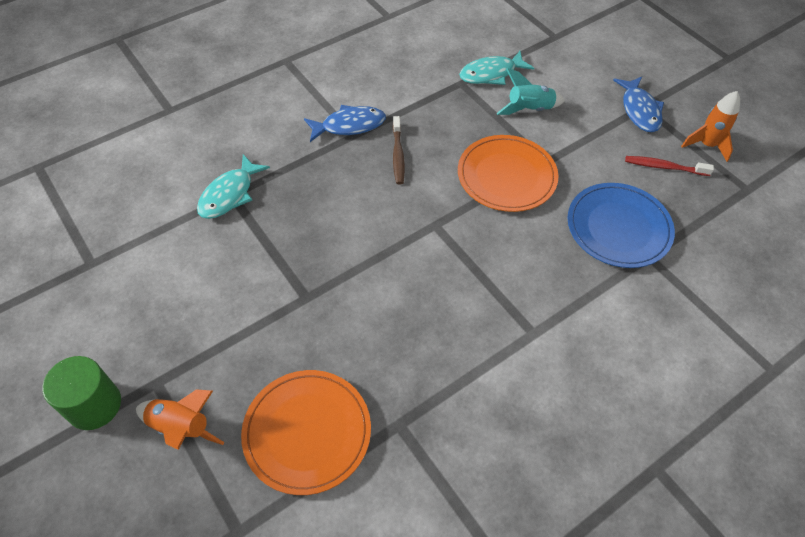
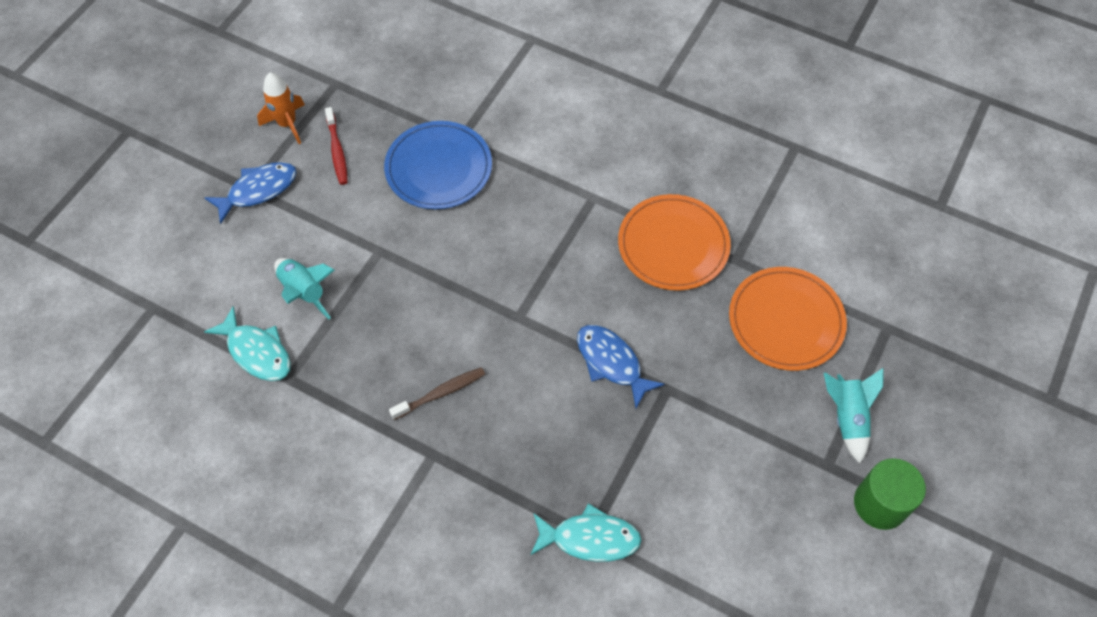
camera: 115 degrees left, 5 degrees up
(181, 427) = (847, 418): orange rocket -> turquoise rocket
(349, 125) = (420, 467): blue fish -> blue fish (611, 363)
(506, 176) = (419, 278): orange plate -> orange plate (673, 245)

